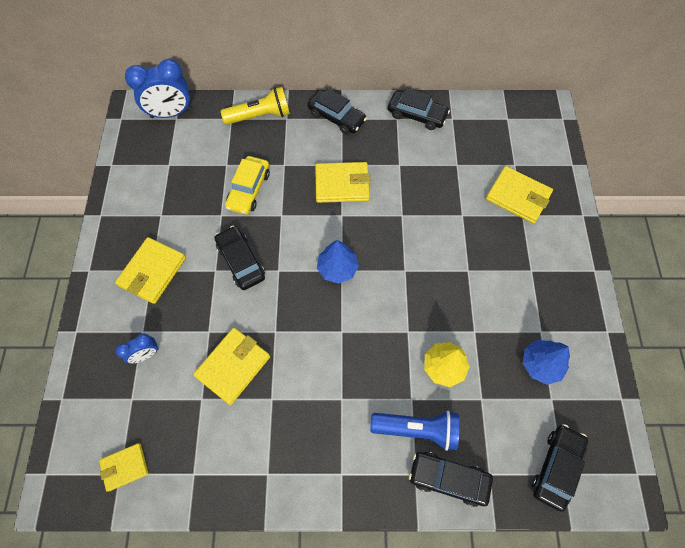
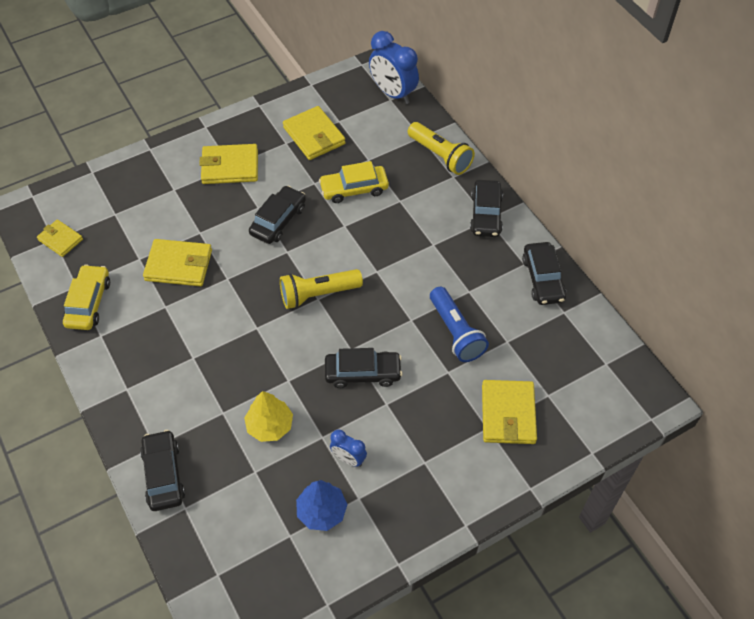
camera: 60 degrees right, 10 degrees down
(146, 354) = (156, 203): blue clock -> blue clock (348, 459)
(222, 470) = (88, 303): none -> yellow car
(337, 268) = (318, 294): blue tree -> yellow flashlight
(342, 184) = (411, 255): yellow wallet -> yellow wallet (314, 136)
(417, 429) = (196, 429): blue flashlight -> blue flashlight (456, 332)
(556, 467) = (221, 565): black car -> black car (363, 373)

